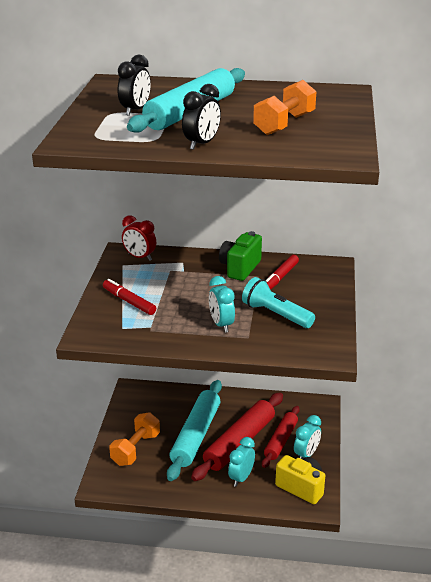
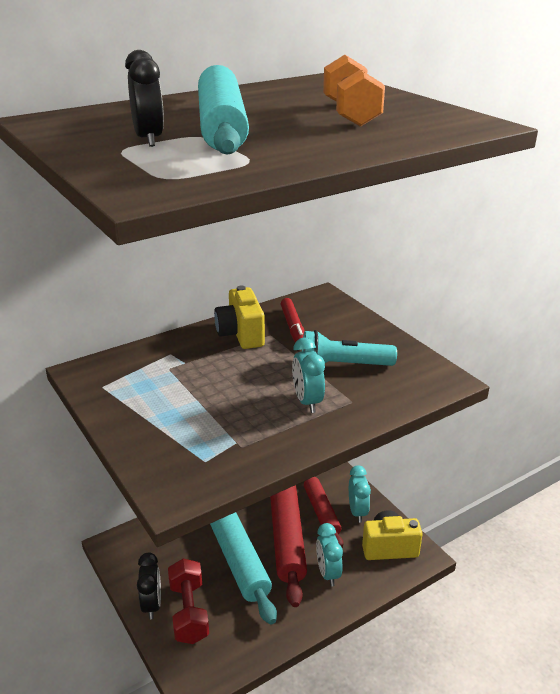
camera: 40 degrees left, 0 degrees up
(129, 301) = (170, 425): red marker -> none
(135, 449) = (189, 612): orange dumbbell -> red dumbbell
(139, 257) = (112, 369): red clock -> none
(201, 144) = (317, 151): black clock -> black clock (152, 604)
(221, 324) = (307, 402): turquoise clock -> turquoise clock turned 45 degrees clockwise
(240, 268) = (241, 335): green camera -> yellow camera

